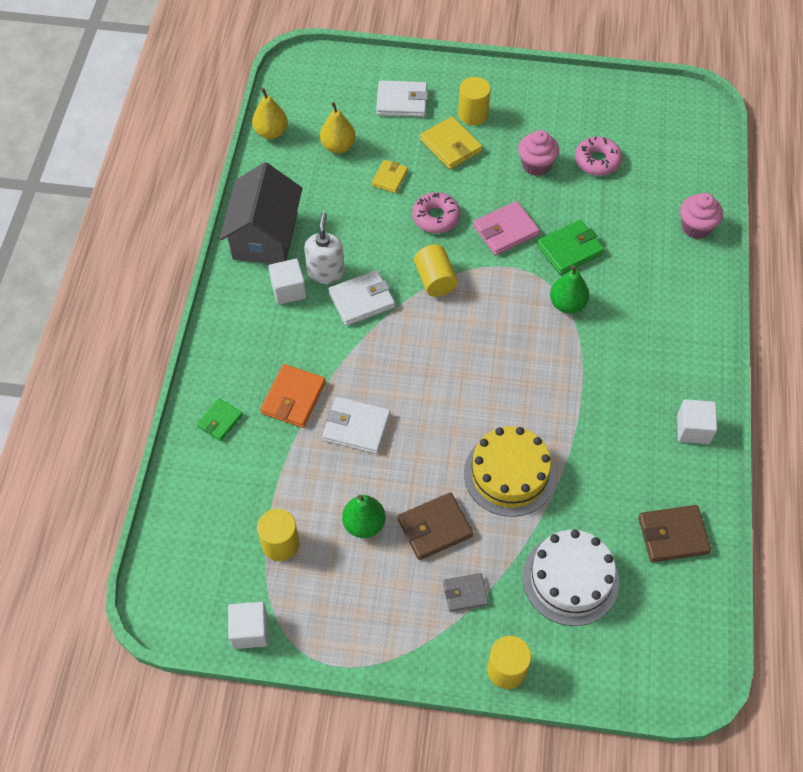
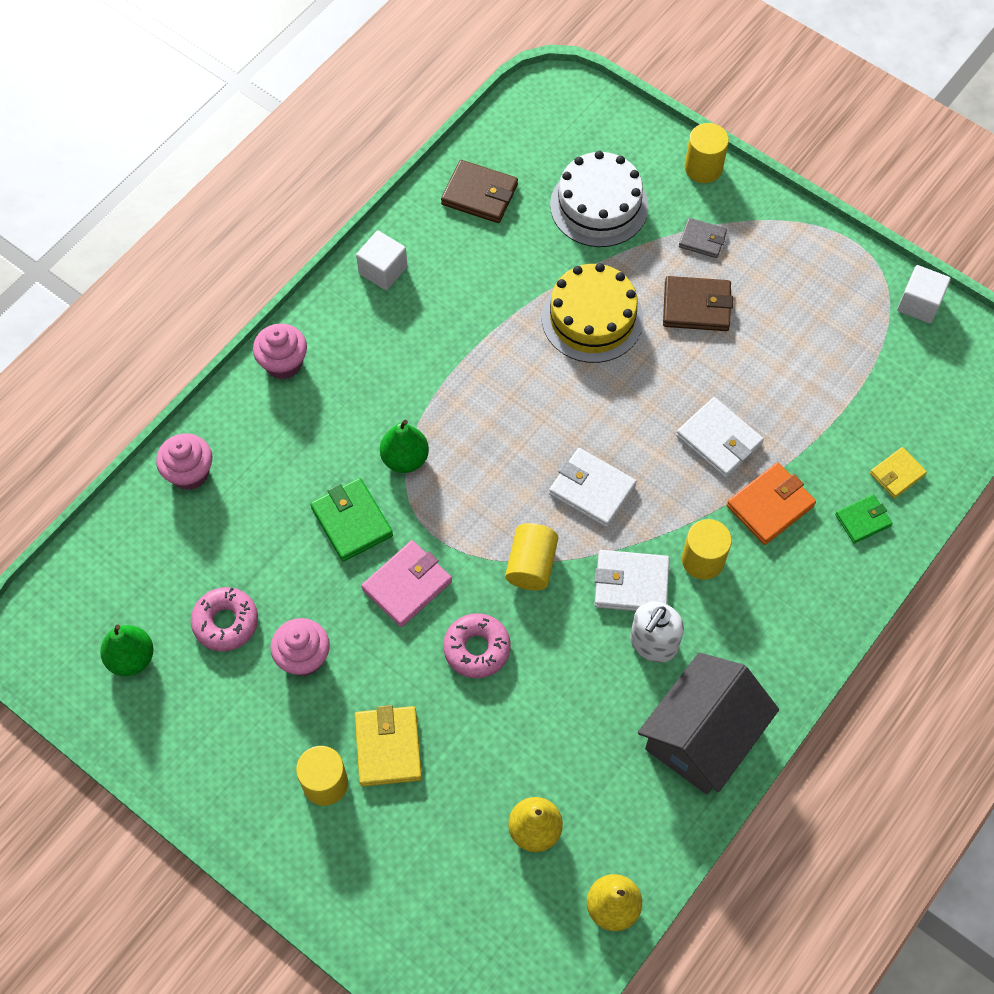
camera: 150 degrees left, 5 degrees up
(280, 544) = (855, 364): yellow cylinder -> yellow cylinder (703, 560)
(288, 290) = (710, 642): white cube -> none
(364, 524) = (763, 343): green pear -> green pear (131, 658)
(389, 178) = (497, 739): yellow wallet -> yellow wallet (897, 474)
(402, 102) = (404, 860): white wallet -> white wallet (592, 489)
(505, 231) = (407, 585): pink wallet -> pink wallet turned 45 degrees counterclockwise
(570, 249) = (352, 521): green wallet -> green wallet turned 60 degrees clockwise
(701, 324) = (283, 363): none -> pink cupcake

